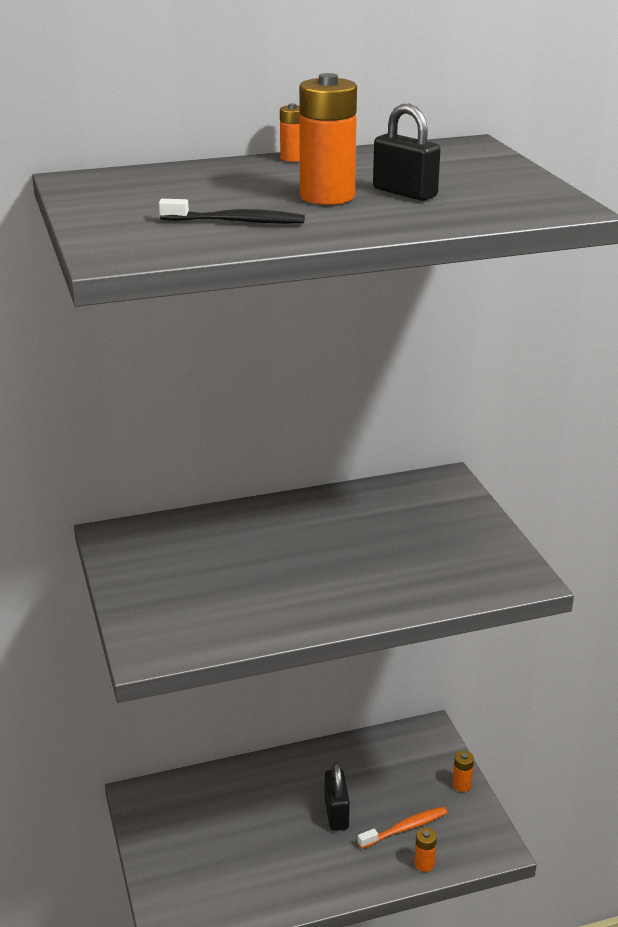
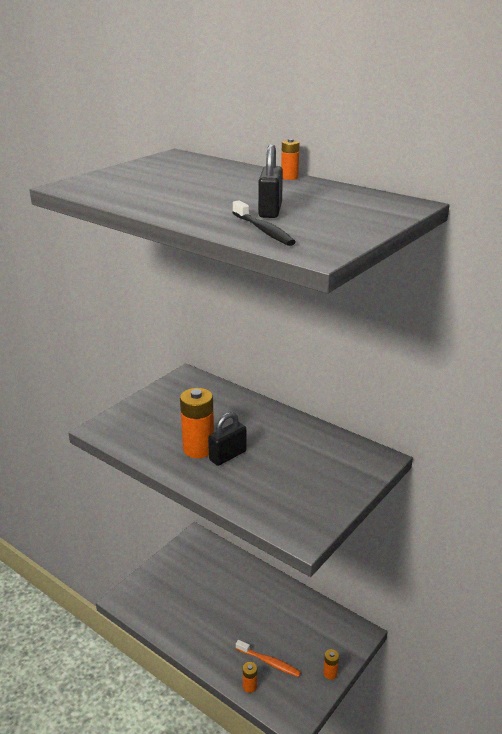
camera: 55 degrees right, 0 degrees up
(236, 222) = (155, 192): black toothbrush -> black toothbrush (263, 230)
(327, 196) = (231, 198): orange battery -> orange battery (198, 449)
(336, 813) = (253, 623): black padlock -> black padlock (228, 456)

